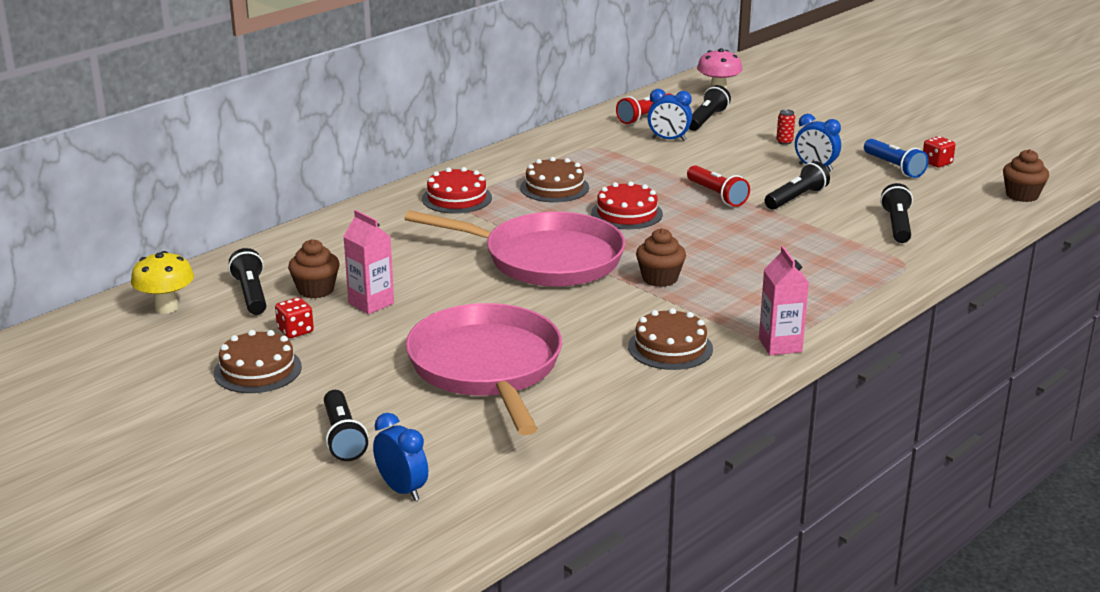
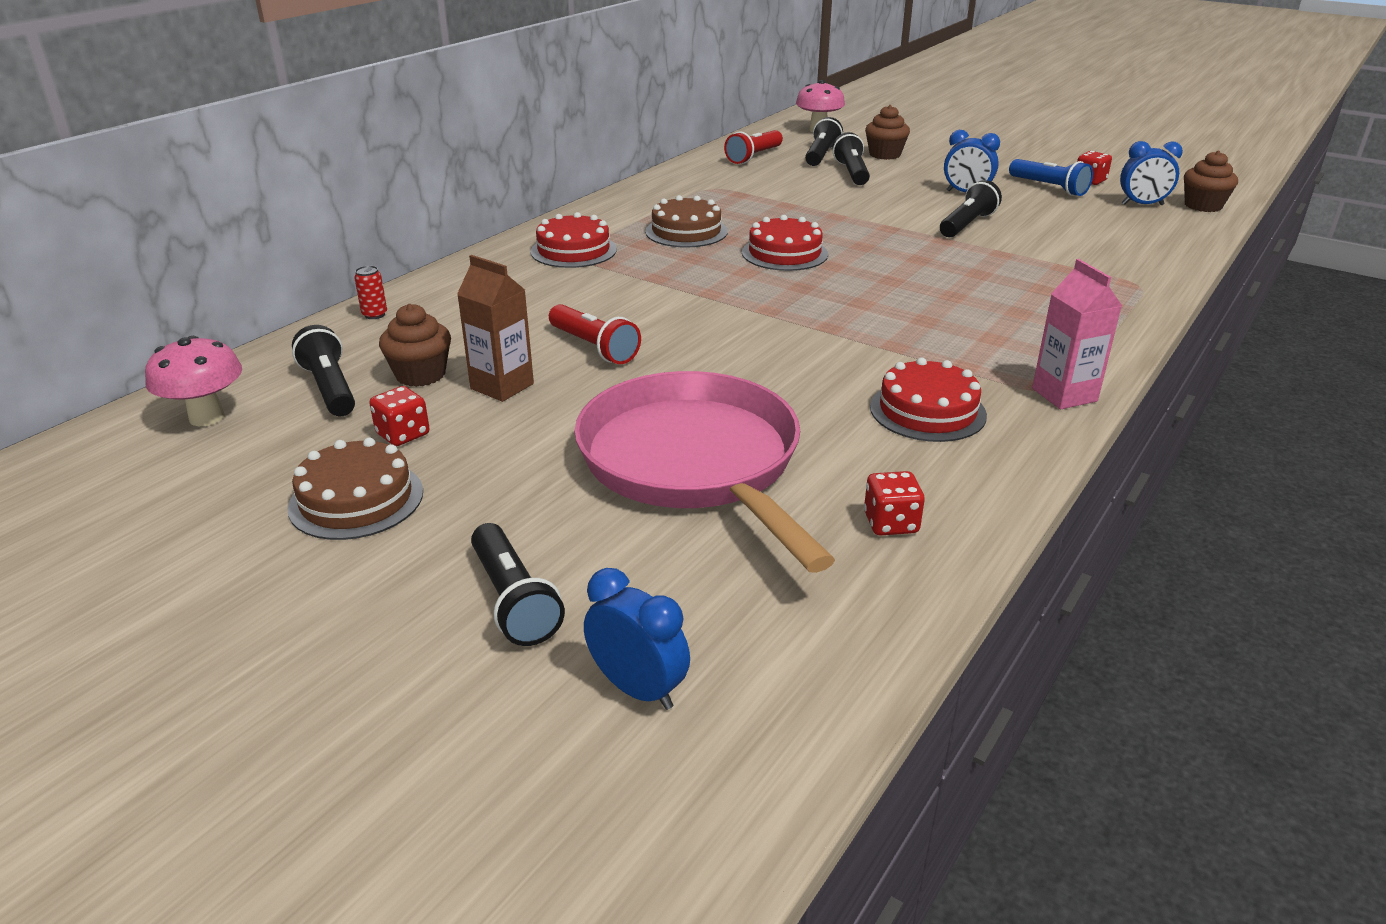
camera: 10 degrees left, 5 degrees up
(166, 307) = (207, 417): yellow mushroom -> pink mushroom
(371, 303) = (502, 386): pink carton -> brown carton
(545, 259) = (712, 312): pink pan -> none
(602, 417) = (891, 523): none -> red dice
(660, 278) = (864, 324): brown cupcake -> brown cupcake (885, 155)
(668, 139) = (791, 176): blue clock -> blue clock (1142, 204)
(670, 347) = (927, 411): brown cake -> red cake
(717, 195) = (877, 227): red flashlight -> red flashlight (594, 347)
(784, 142) = (917, 171): red can -> red can (374, 315)
(897, 225) = (1097, 245): black flashlight -> black flashlight (851, 173)

